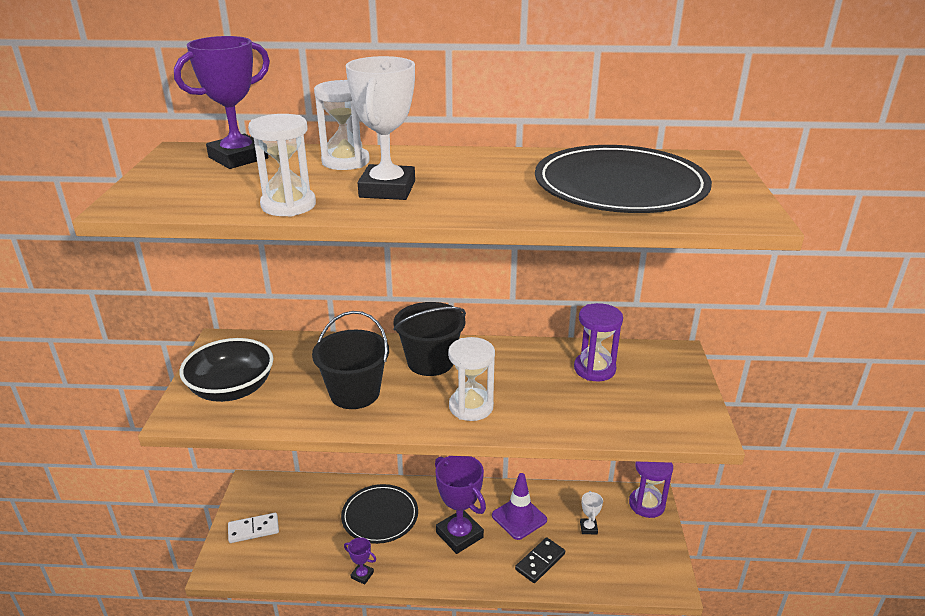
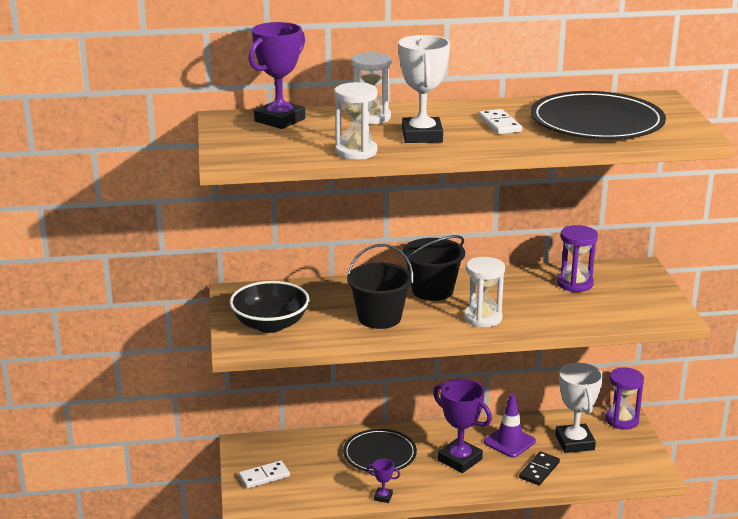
camera: 10 degrees left, 5 degrees down
(494, 181) = (500, 124): none -> white domino
(588, 528) = (574, 442): white trophy -> white trophy, size x2.17

